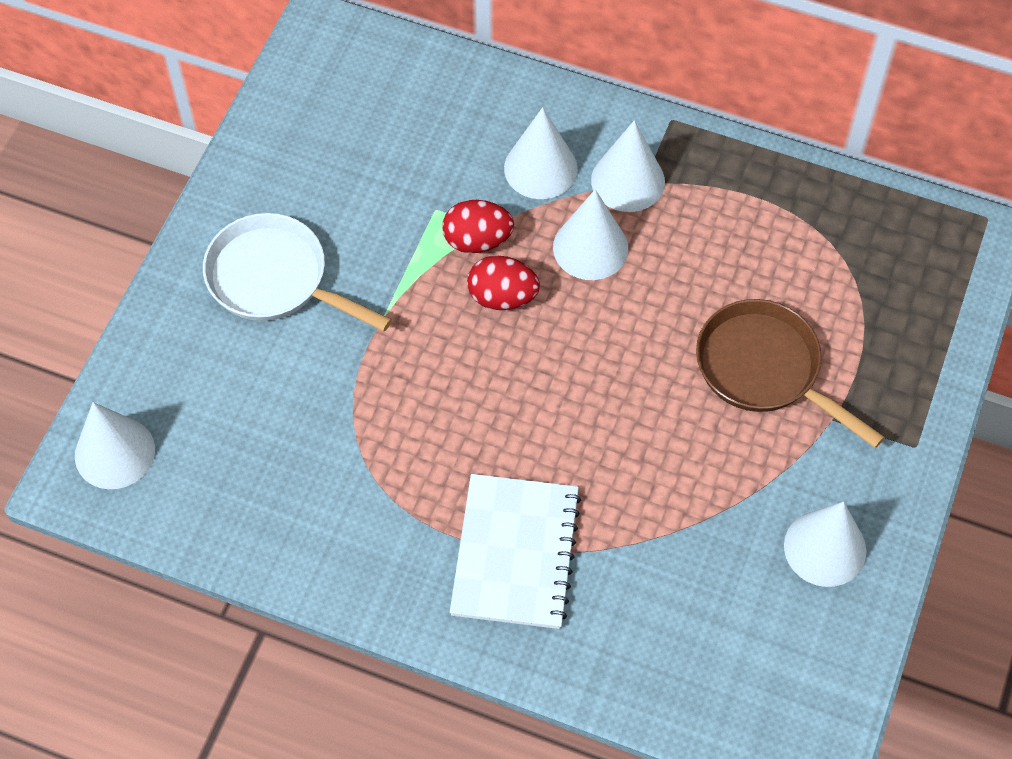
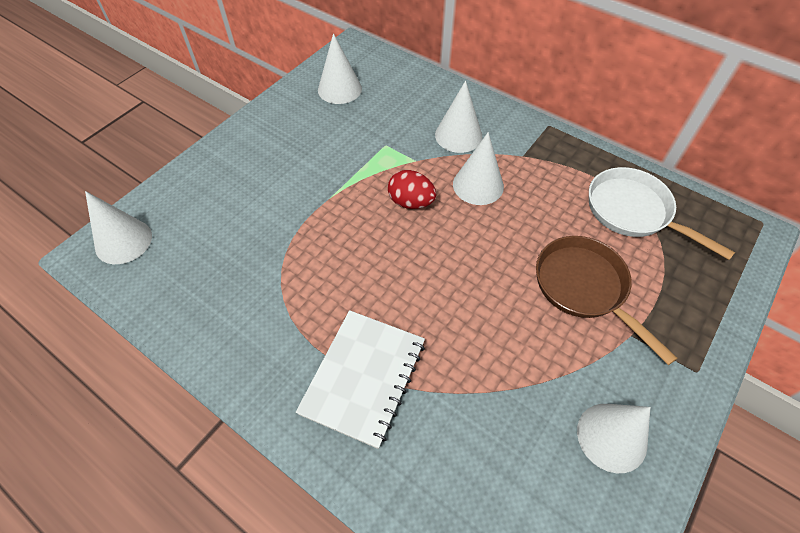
camera: 15 degrees right, 5 degrees down
(275, 279) = (271, 163): white pan -> white pan (633, 212)
(477, 240) = (405, 167): red egg -> none
(628, 180) = (512, 152): white cone -> white cone (339, 89)

